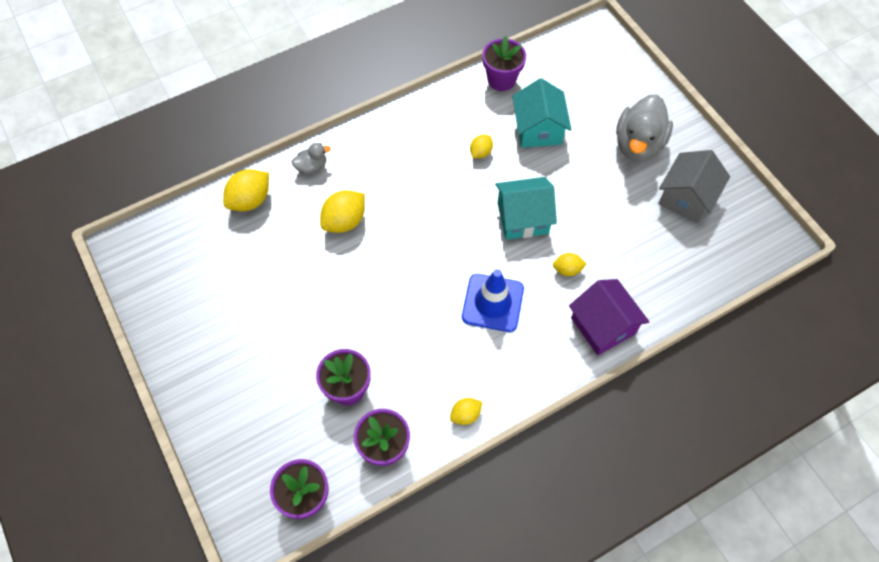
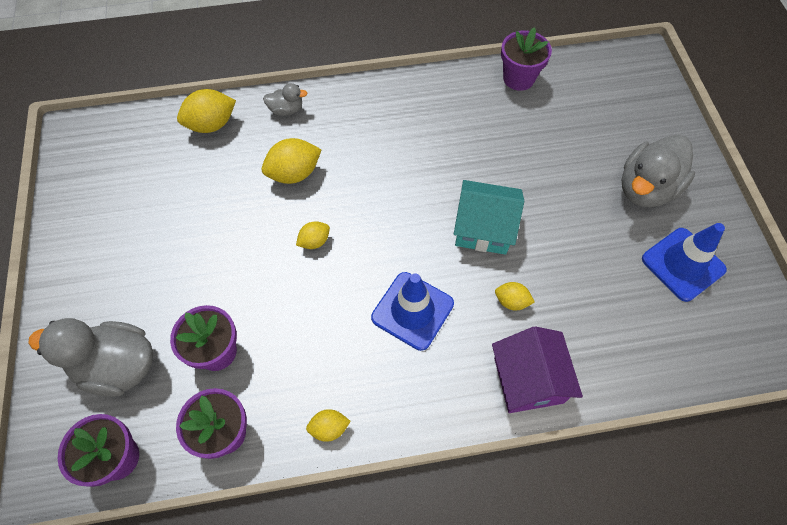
camera: 20 degrees right, 0 degrees up
(270, 428) = (118, 366): none -> grey duck
(480, 152) = (466, 146): yellow lemon -> yellow lemon (314, 241)
(538, 129) = (538, 140): turquoise house -> none
(686, 197) = (683, 264): grey house -> blue traffic cone

